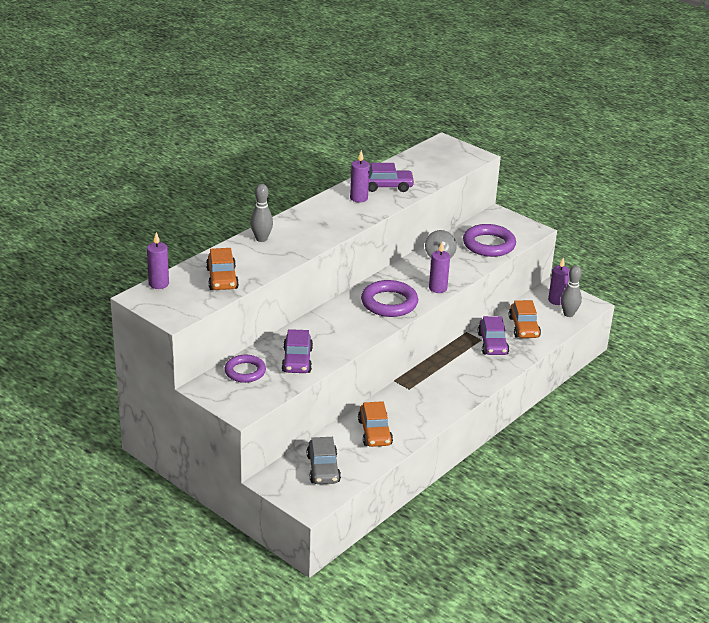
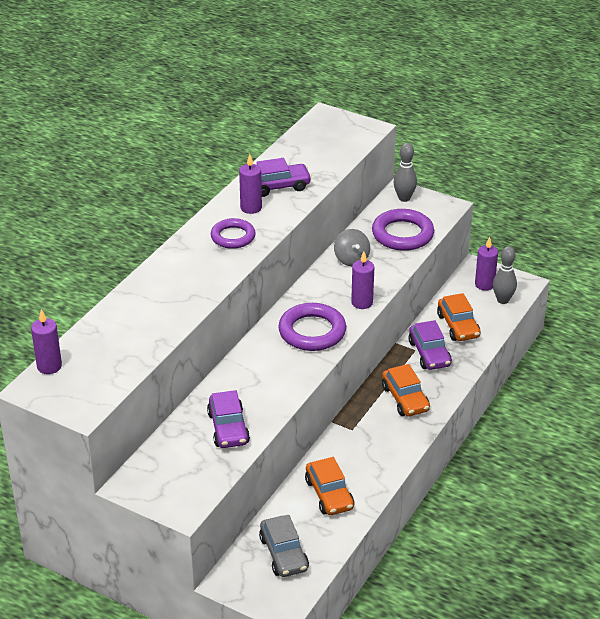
camera: 10 degrees left, 5 degrees up
(222, 279) = (123, 346): orange car -> orange car (405, 399)
(245, 371) = (171, 454): purple ring -> purple ring (233, 237)
(261, 239) = (153, 283): grey bowling pin -> grey bowling pin (404, 198)

